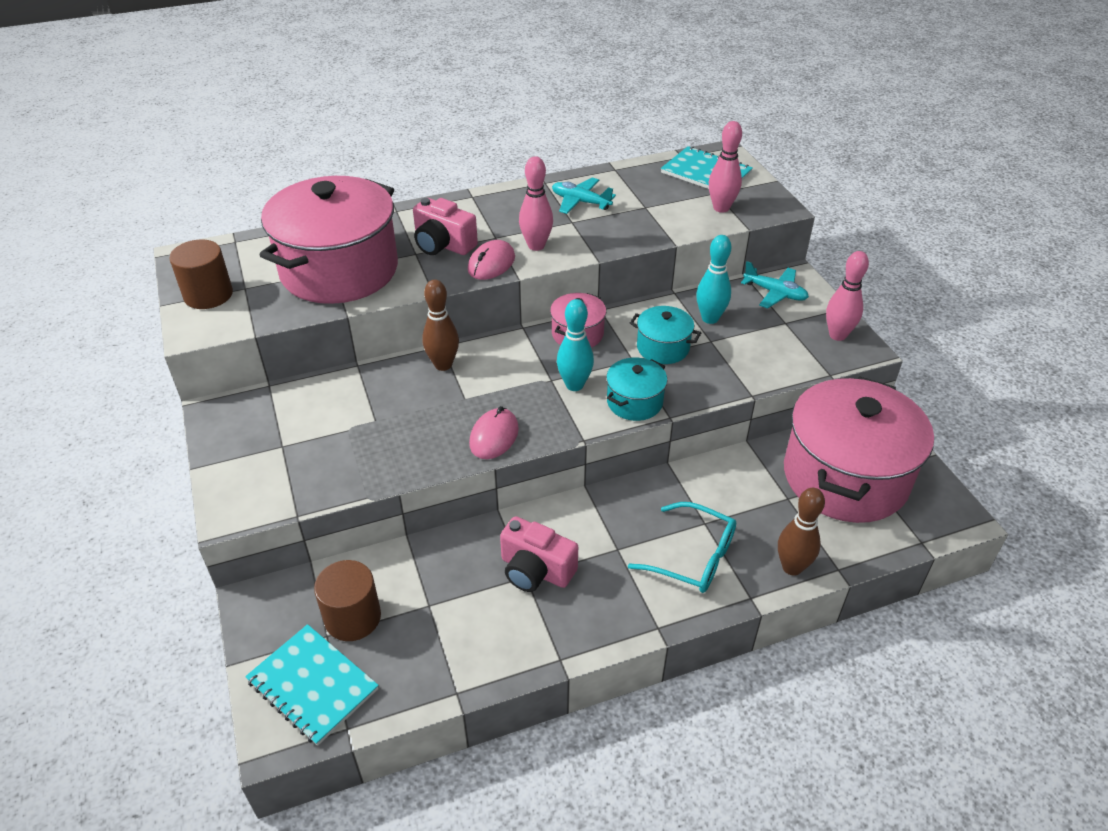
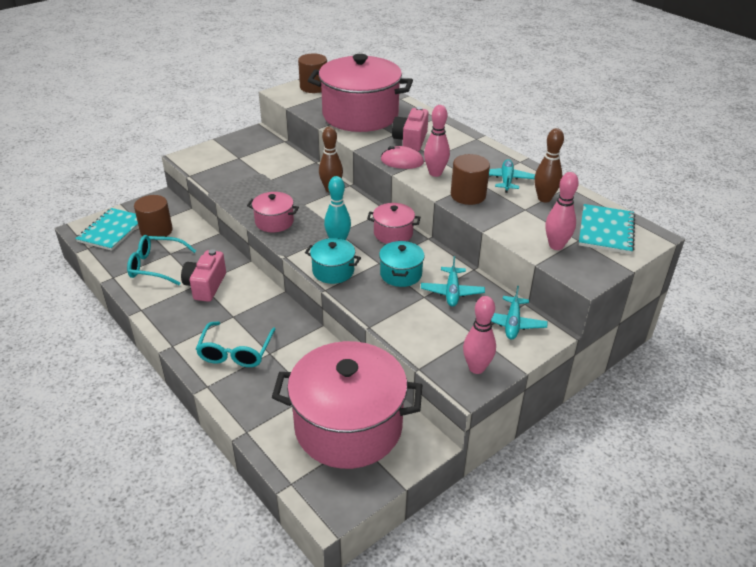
camera: 70 degrees right, 5 degrees down
(455, 628) = (156, 266): none -> turquoise glasses
(494, 436) = (274, 222): pink mouse -> pink pot
(598, 235) = (468, 195): none -> brown cylinder
(710, 318) = (452, 292): turquoise bowling pin -> turquoise plane
(792, 567) = (241, 404): brown bowling pin -> brown bowling pin (544, 198)

